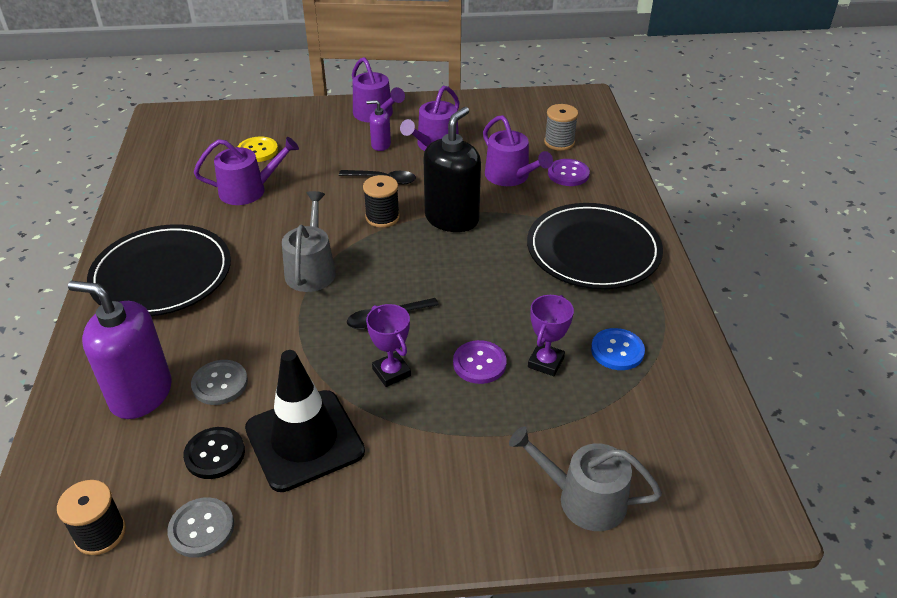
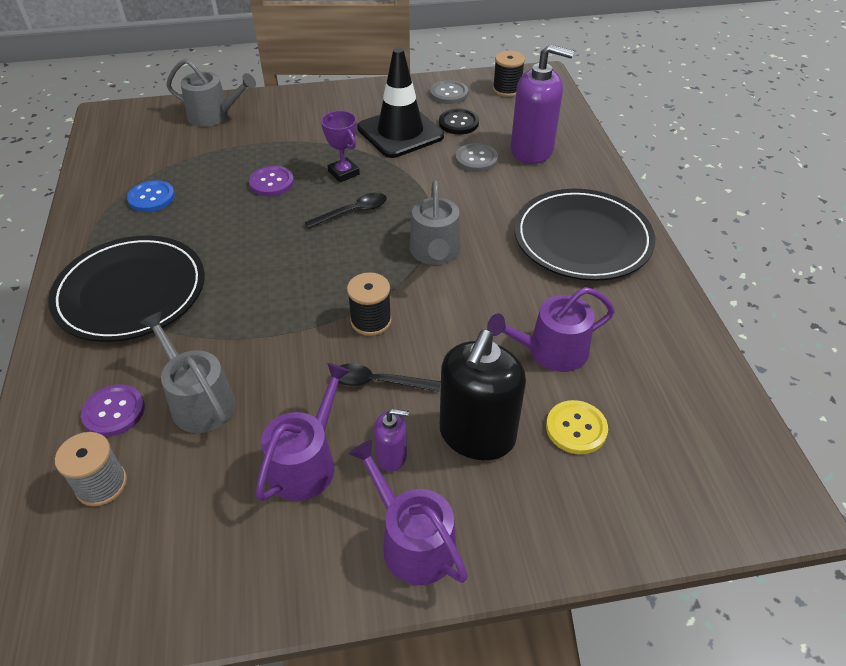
camera: 175 degrees right, 5 degrees up
(452, 219) = (286, 324): black soap dispenser -> black soap dispenser (477, 435)
(510, 176) = (199, 400): purple watering can -> grey watering can
(545, 362) = (216, 186): purple trophy -> none

